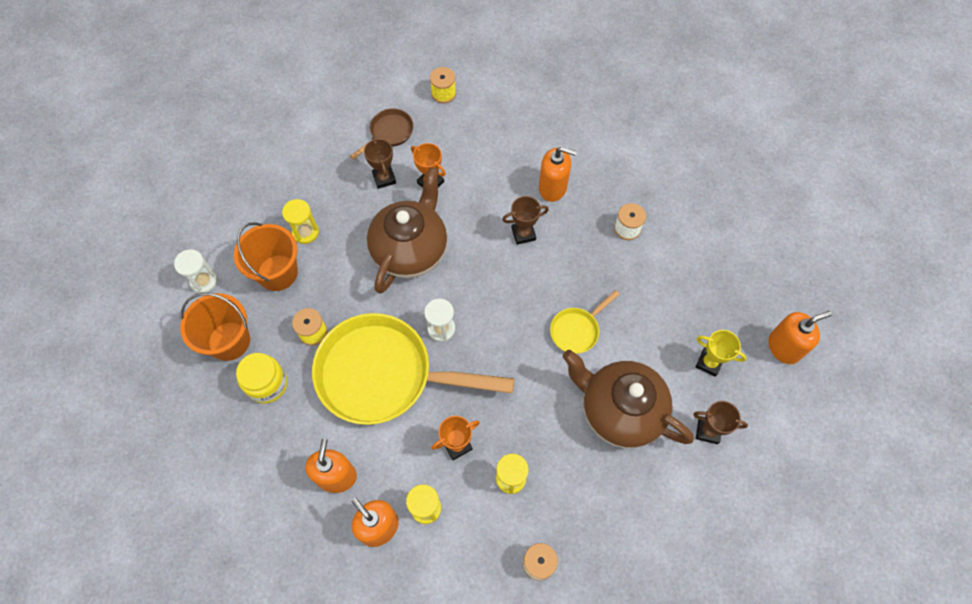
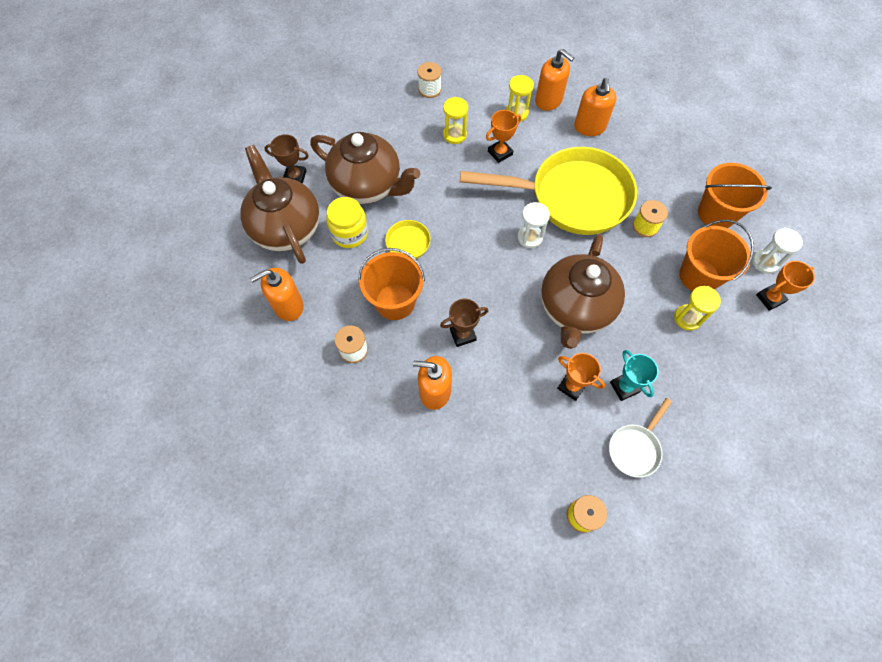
camera: 175 degrees right, 0 degrees up
(217, 244) = (770, 298): none -> orange trophy
(267, 384) = (668, 183): yellow jar -> yellow jar (349, 233)
(384, 178) = (624, 387): brown trophy -> turquoise trophy
(389, 133) = (635, 448): brown pan -> white pan
(588, 270) = (395, 302): none -> orange bucket
(709, 363) = (286, 227): yellow trophy -> brown teapot
(784, 347) = (215, 246): orange soap dispenser -> orange soap dispenser (288, 306)

